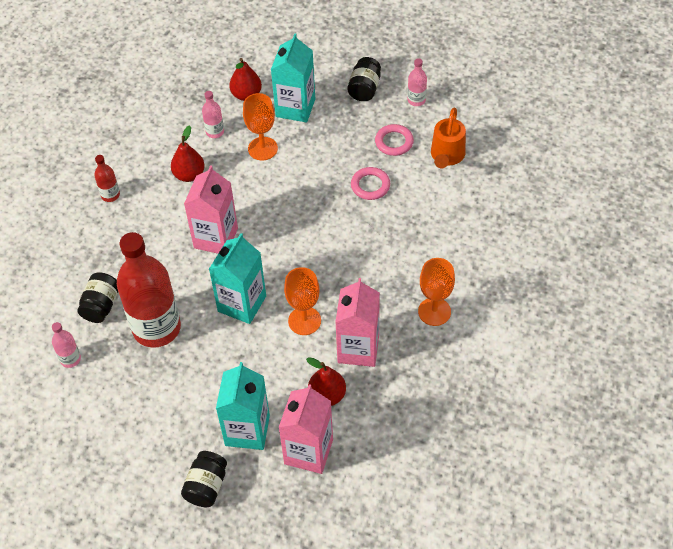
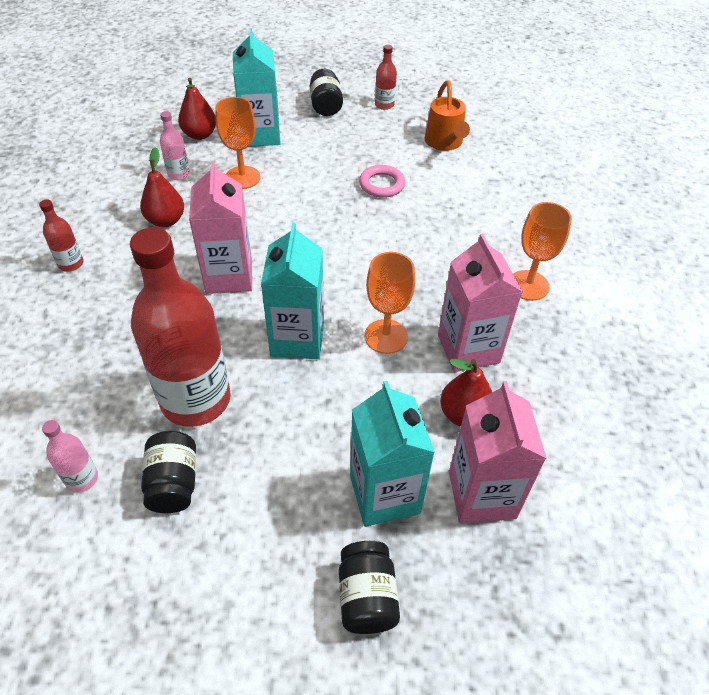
camera: 25 degrees left, 5 degrees down
(101, 305) = (104, 394): black jar -> black jar (173, 483)
(394, 142) = (383, 142): pink ring -> none
(416, 100) = (384, 105): pink bottle -> red bottle

